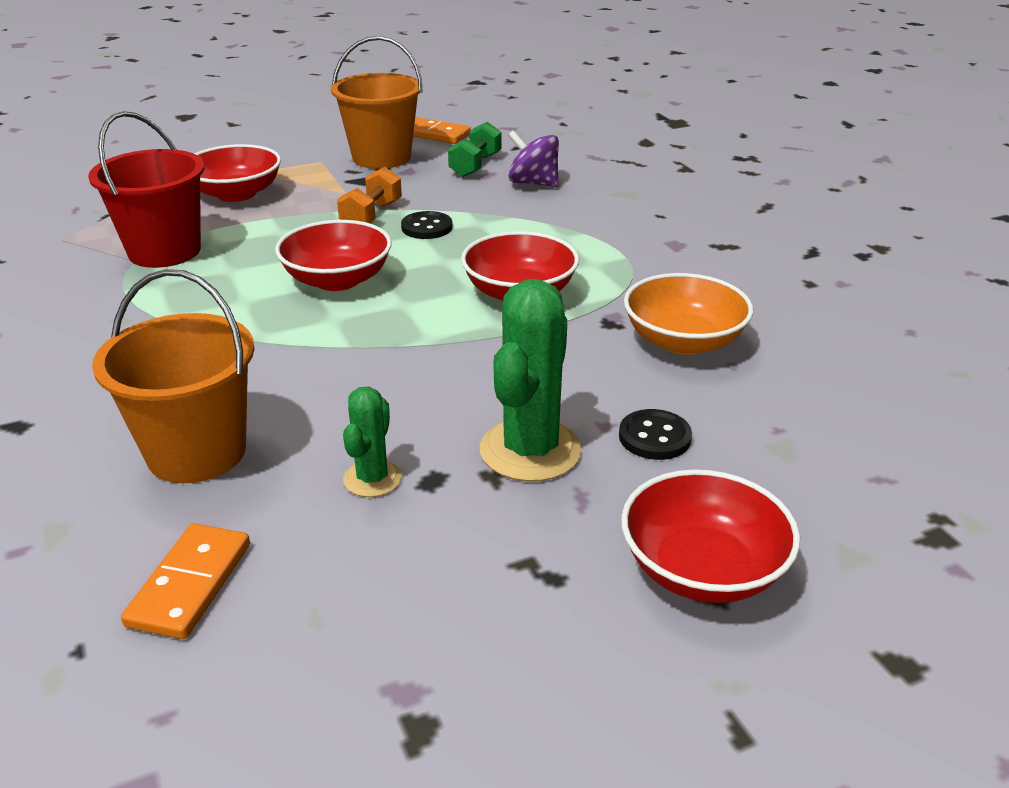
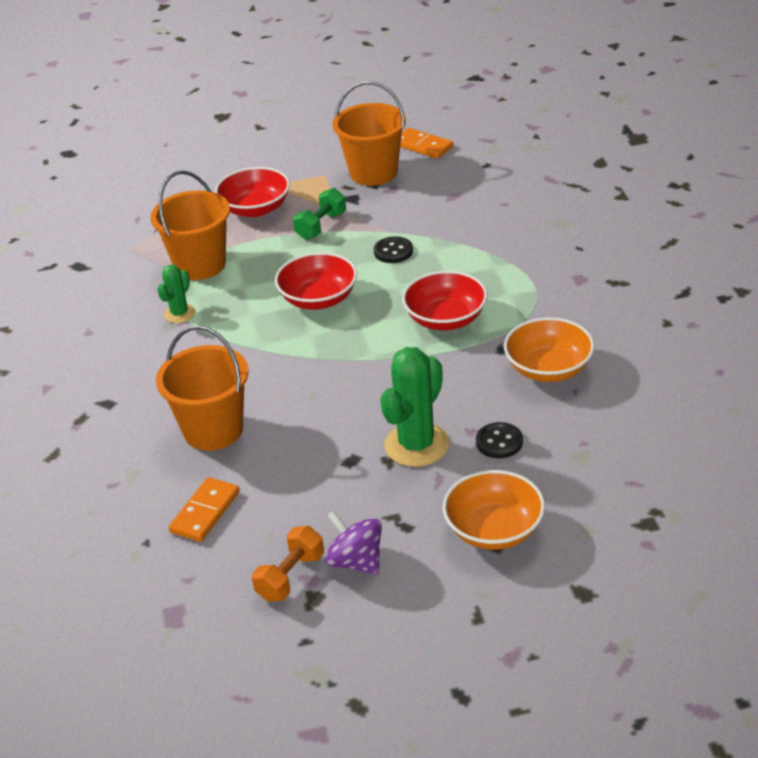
camera: 15 degrees right, 5 degrees up
(164, 251) = (200, 265): red bucket -> orange bucket
(371, 216) = (354, 237): orange dumbbell -> orange dumbbell (290, 576)
(372, 479) = (315, 456): green cactus -> green cactus (179, 314)
(475, 165) = (447, 185): green dumbbell -> green dumbbell (321, 226)
(533, 183) = (489, 207): purple spinning top -> purple spinning top (356, 561)
(702, 569) = (494, 530): red bowl -> orange bowl

